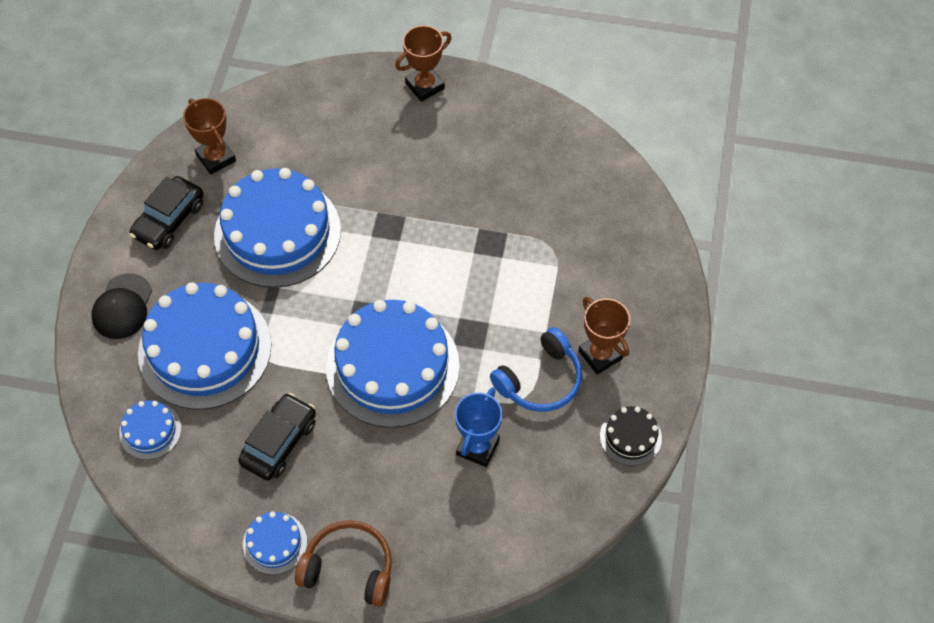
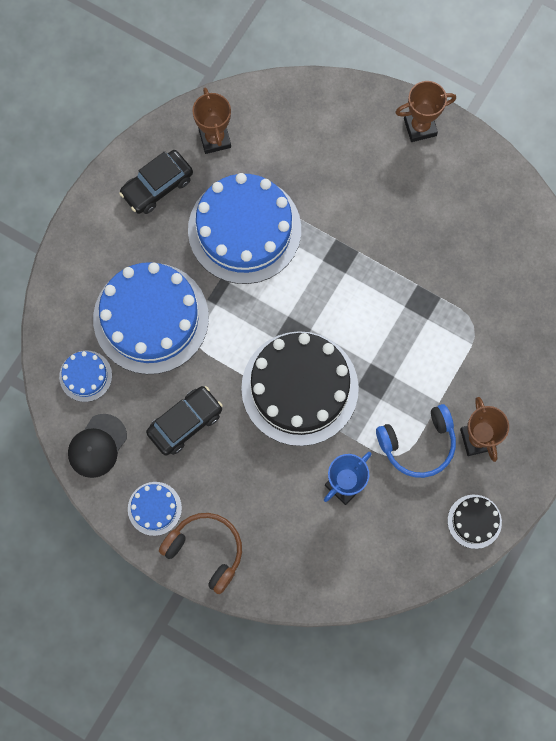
camera: 20 degrees right, 15 degrees up
(122, 307) = (95, 255): black cap -> black cap (97, 446)
(392, 366) = (300, 388): blue cake -> black cake

